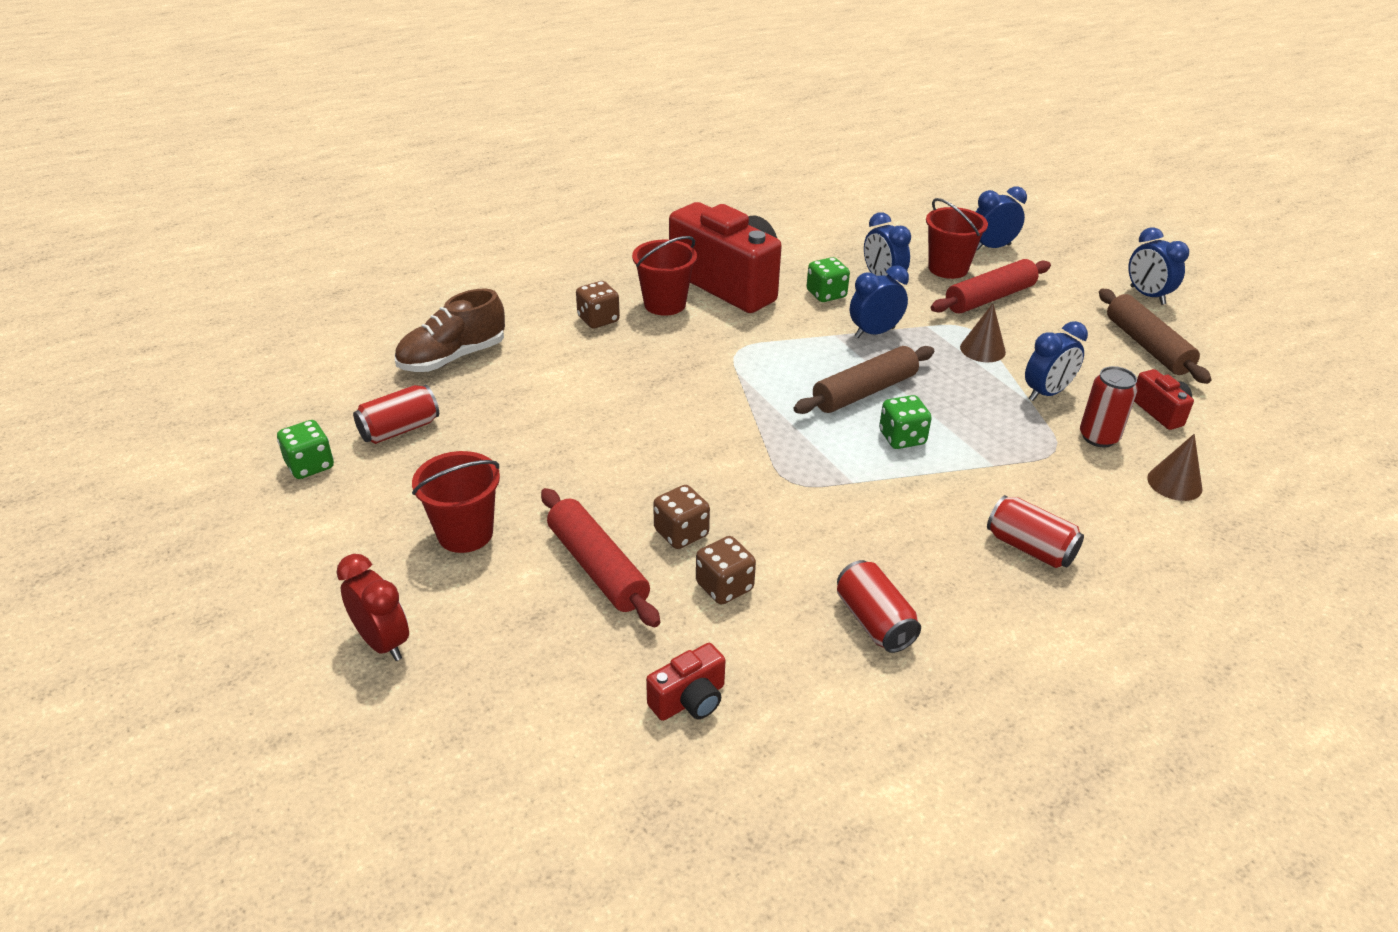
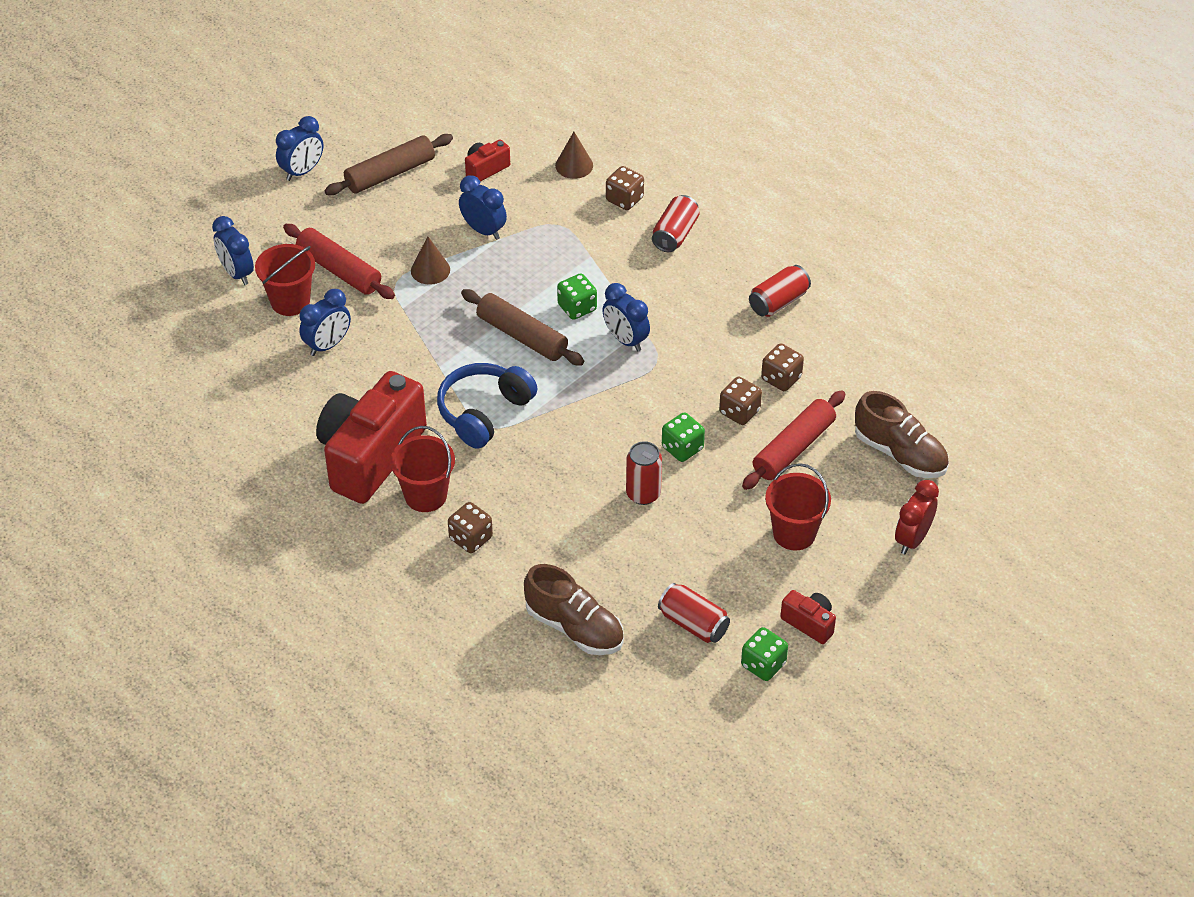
camera: 105 degrees left, 10 degrees up
(533, 675) = (900, 453): none -> brown shoe
(689, 700) = (882, 375): red camera -> red camera (809, 623)
(758, 351) = (484, 412): none -> blue headphones
(826, 294) = (368, 381): green dice -> green dice (682, 448)
(874, 333) = (426, 340): blue clock -> blue clock (625, 340)
(1098, 437) = (533, 202): red can -> red can (643, 494)
(1105, 515) = (624, 199): none -> brown dice

